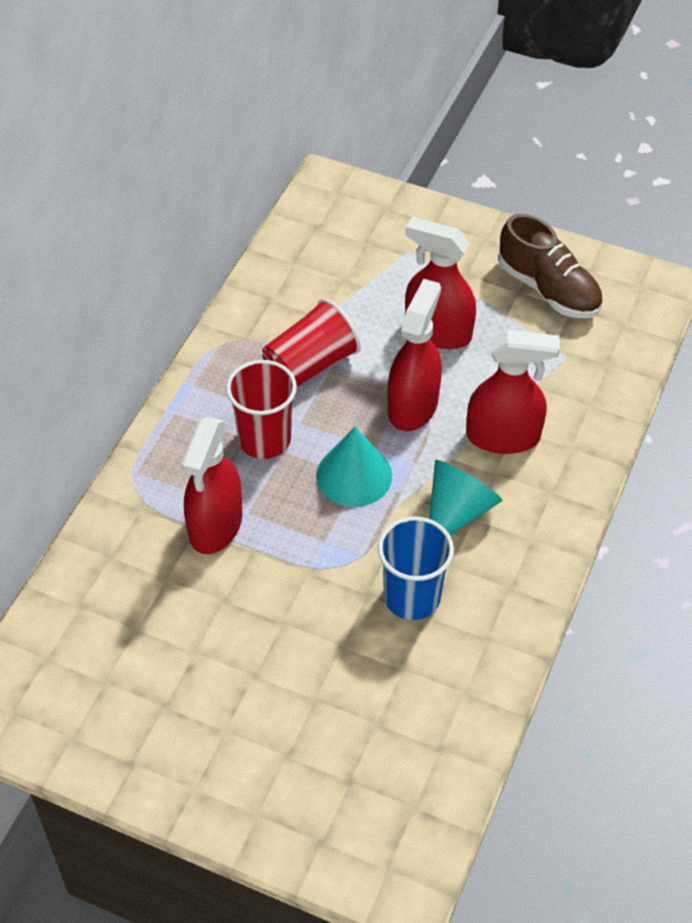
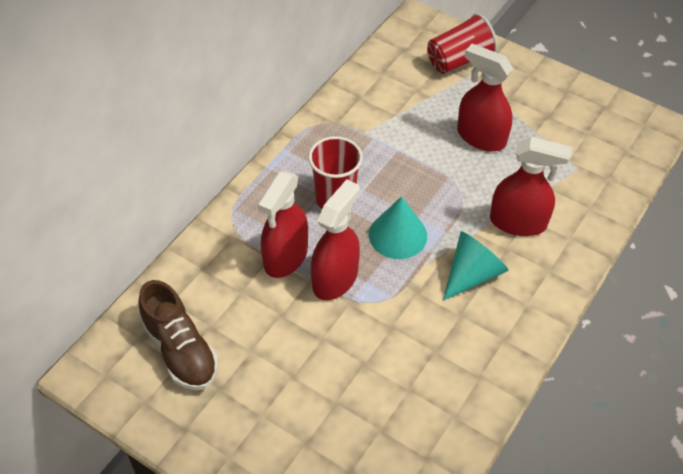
camera: 10 degrees right, 0 degrees up
(310, 365) = (380, 148): red cup -> red cup (459, 60)
(412, 597) = (425, 334): blue cup -> none
(413, 406) = (452, 189): red spray bottle -> red spray bottle (335, 278)
(548, 289) = (571, 117): brown shoe -> brown shoe (180, 350)

